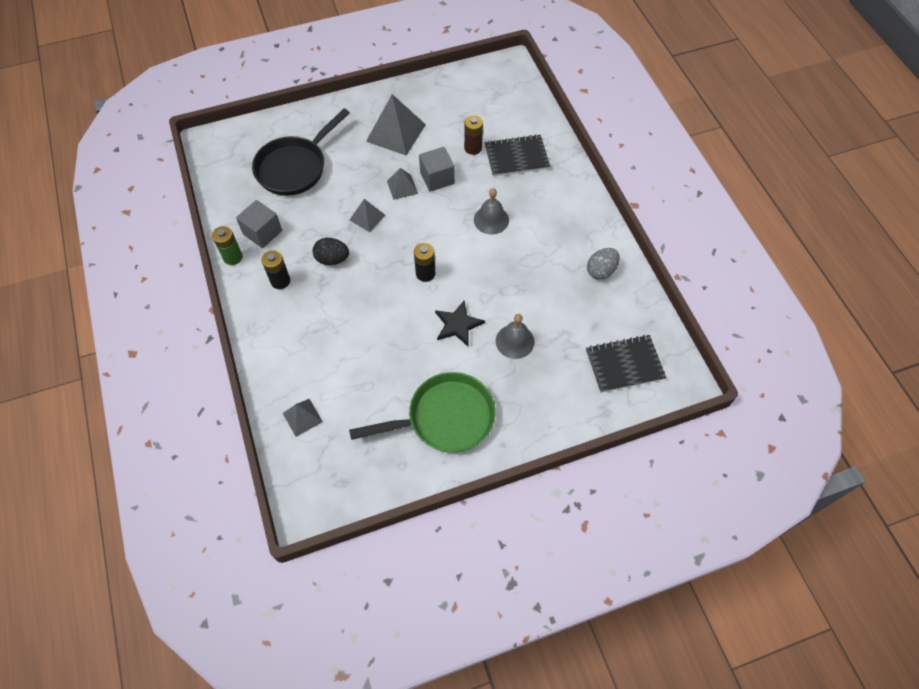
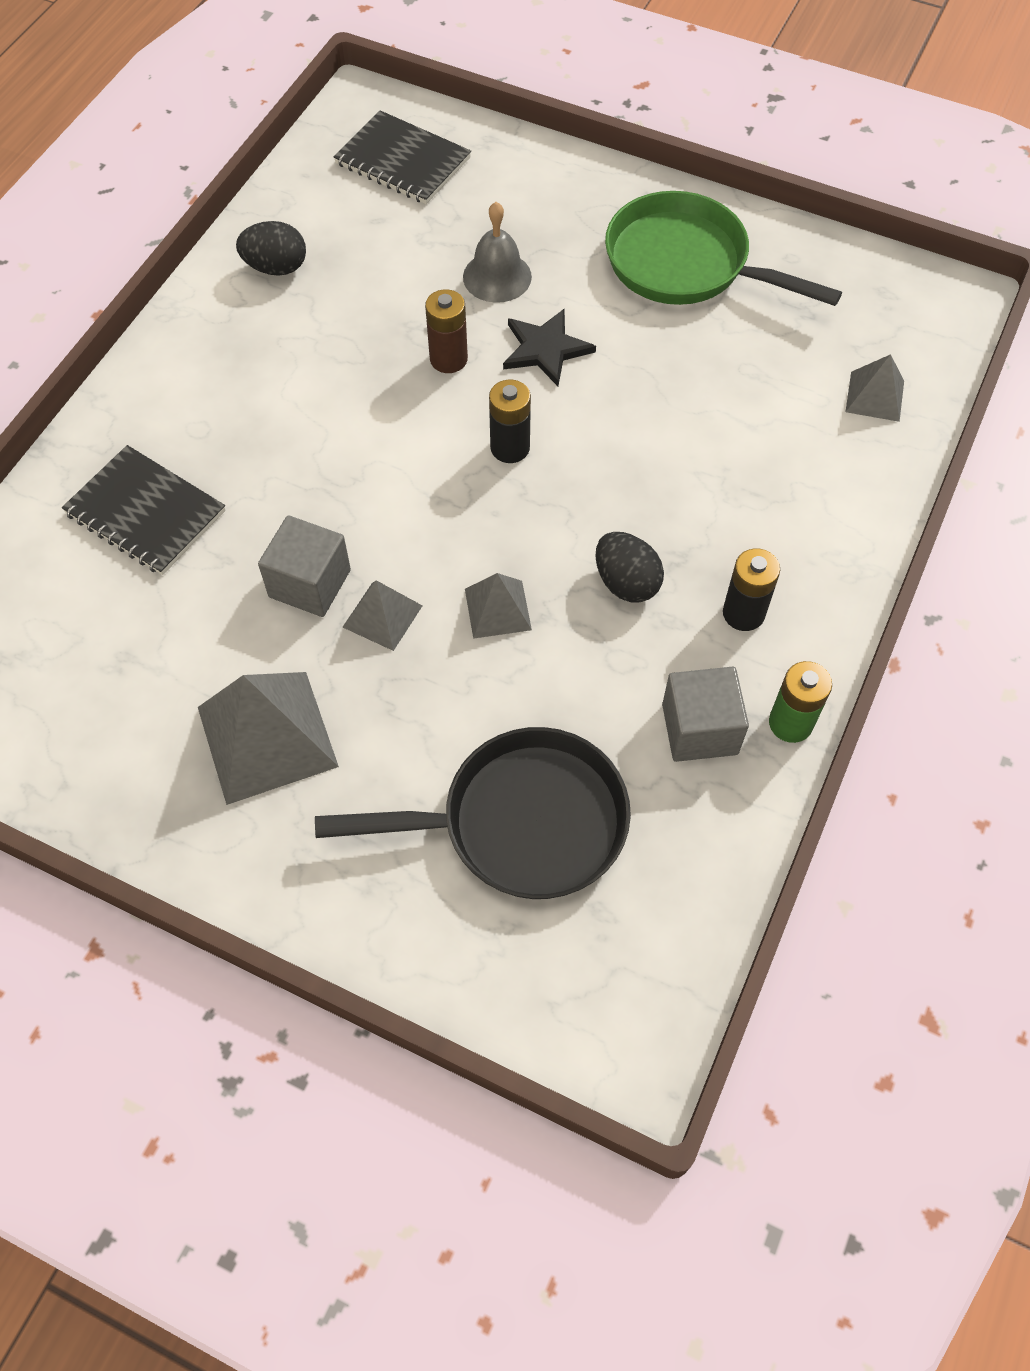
camera: 135 degrees left, 0 degrees up
(473, 148) = (186, 588): brown battery -> brown battery (448, 359)
(491, 220) = (319, 448): grey bell -> none
(601, 271) = (276, 267): grey egg -> black egg

